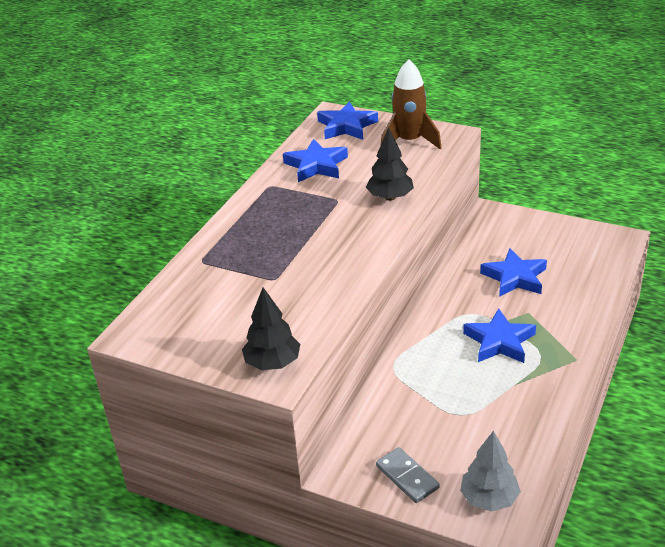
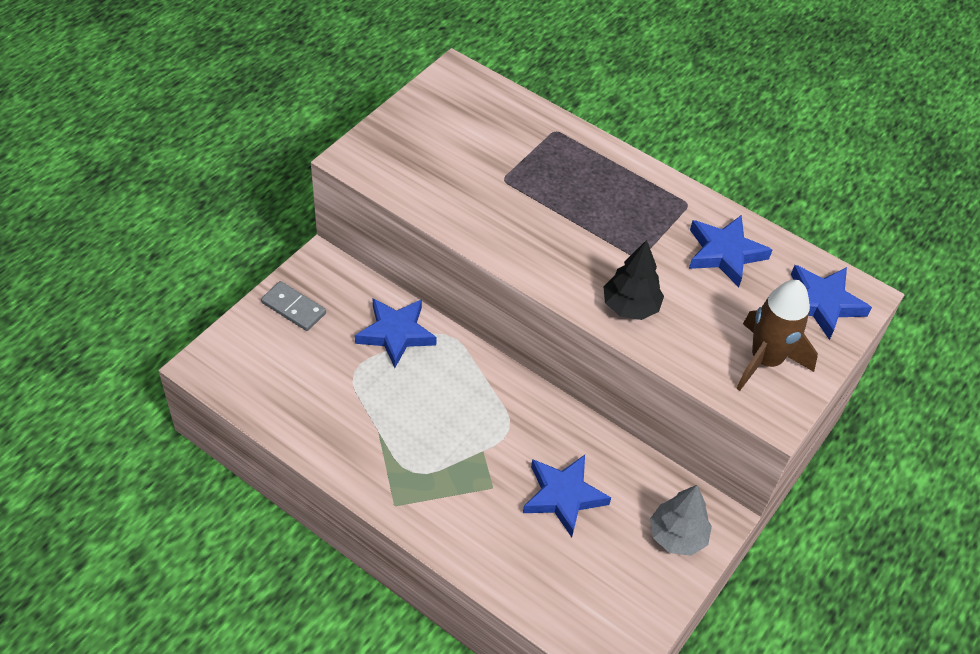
camera: 95 degrees right, 15 degrees up
(273, 363) = (375, 158): black tree -> none
(407, 477) = (293, 308): grey domino -> grey domino turned 60 degrees clockwise
(489, 499) = (240, 361): grey tree -> grey tree (677, 536)
(499, 341) = (450, 440): blue star -> blue star (396, 334)

